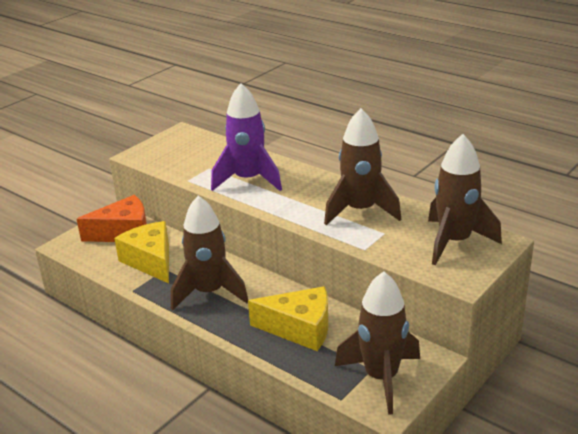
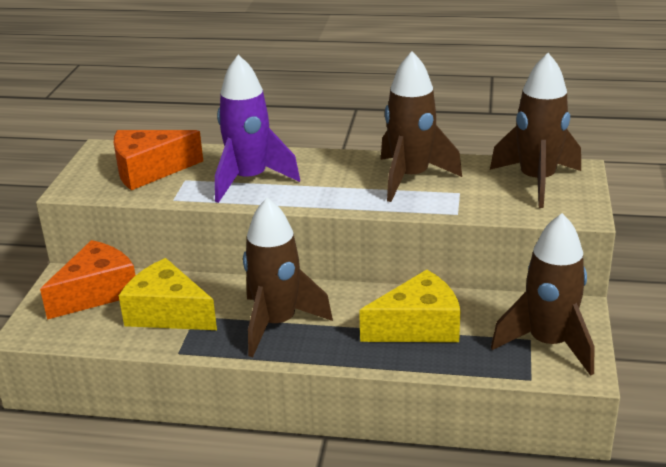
camera: 30 degrees left, 0 degrees up
(193, 155) = (149, 171): none -> orange cheese

